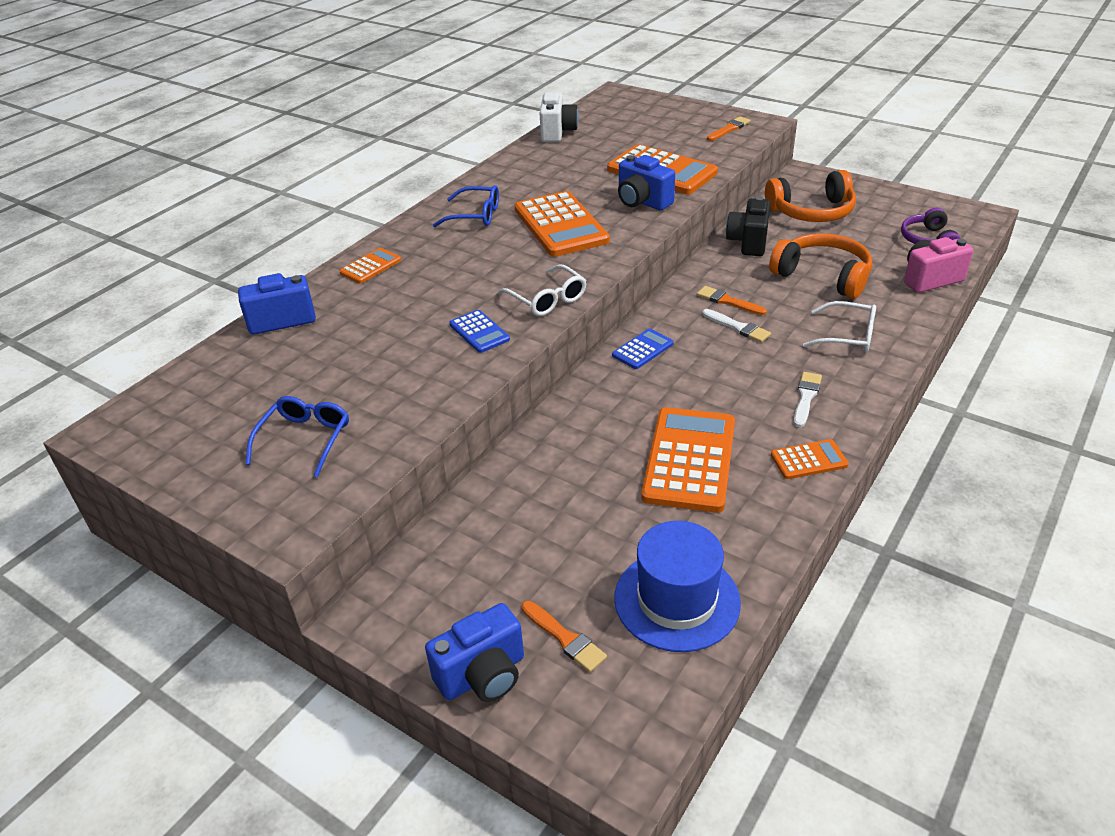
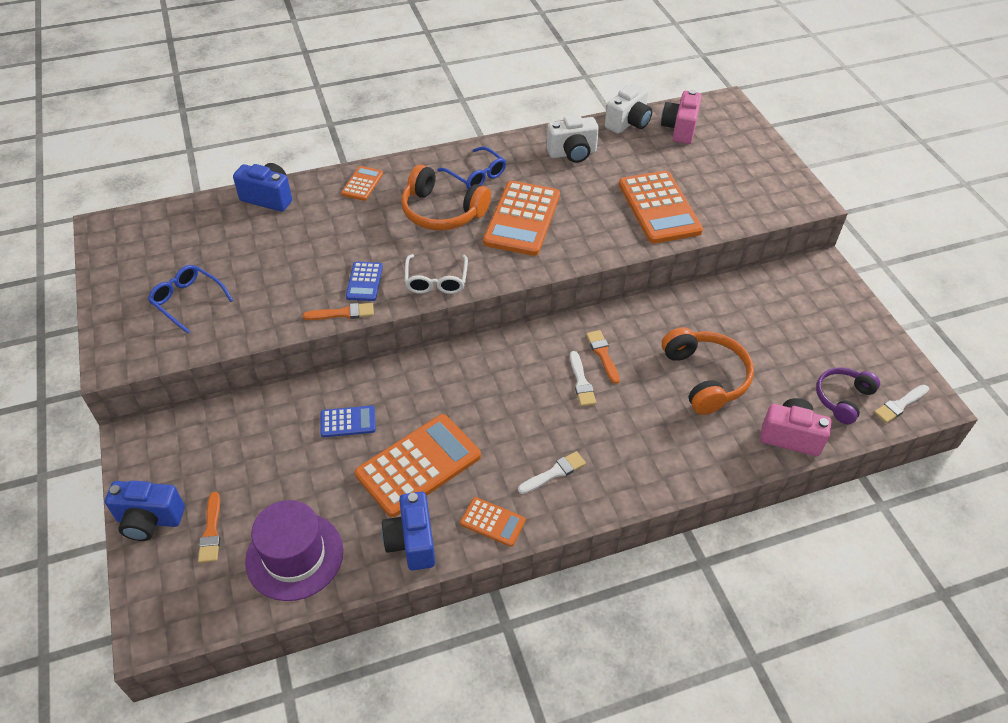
camera: 35 degrees right, 10 degrees up
(305, 439) = (187, 301): blue glasses -> blue glasses turned 105 degrees counterclockwise
(371, 266) = (362, 184): orange calculator -> orange calculator turned 60 degrees counterclockwise
(539, 168) = (572, 153): none -> white camera
(604, 120) = (679, 129): none -> pink camera
(642, 202) = (606, 230): blue camera -> blue camera (412, 542)
(643, 349) = (493, 357): blue calculator -> blue calculator (348, 422)
(677, 600) = (294, 556): blue hat -> purple hat
(729, 129) = (771, 192): orange brush -> orange brush (343, 313)
(748, 242) = (687, 310): black camera -> none
(812, 212) = (778, 310): orange headphones -> orange headphones (442, 212)
(848, 336) = (653, 443): white glasses -> none
(966, 225) = (900, 405): none -> white brush

